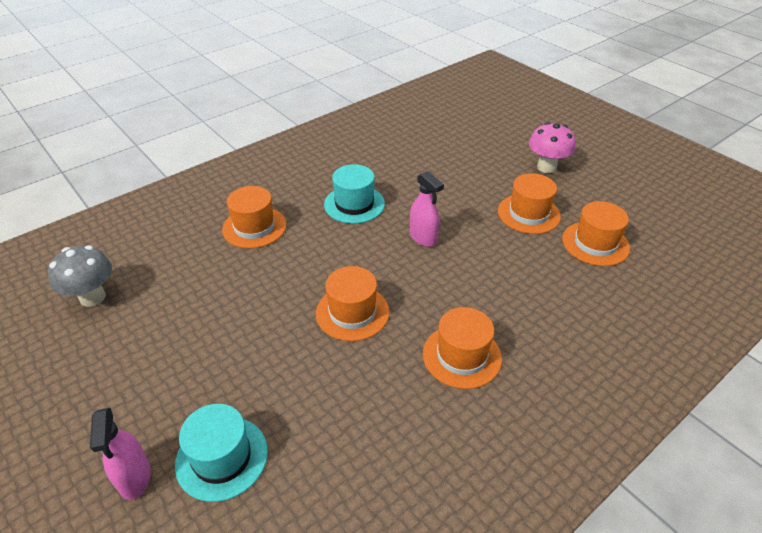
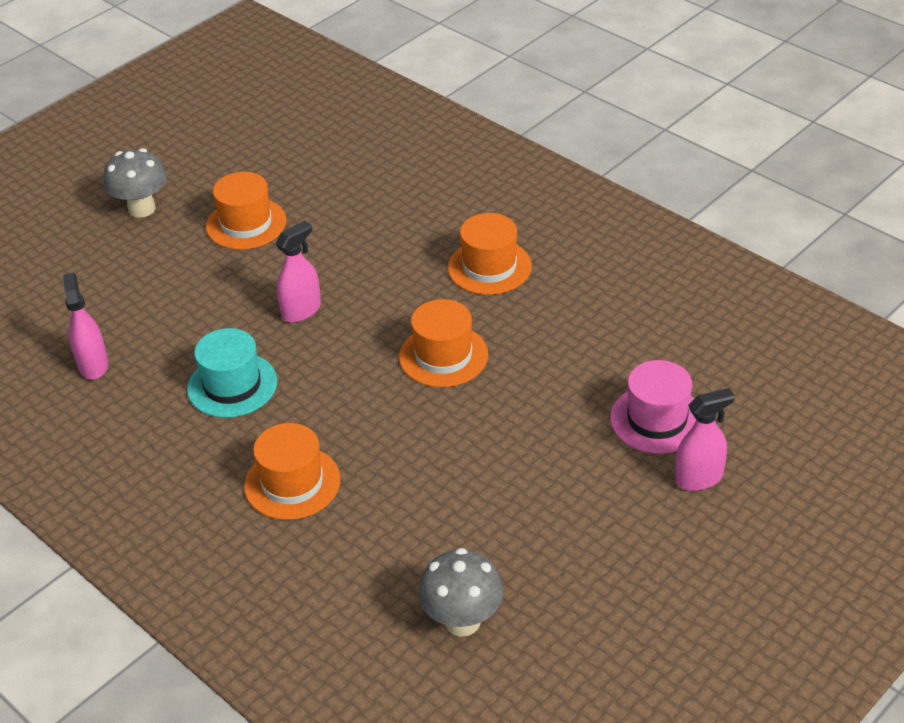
camera: 95 degrees left, 0 degrees up
(222, 457) = (657, 419): turquoise hat -> pink hat
(389, 151) = (93, 365): none -> pink spray bottle
(546, 167) = (142, 209): pink mushroom -> grey mushroom
(595, 243) = (300, 174): orange hat -> none

